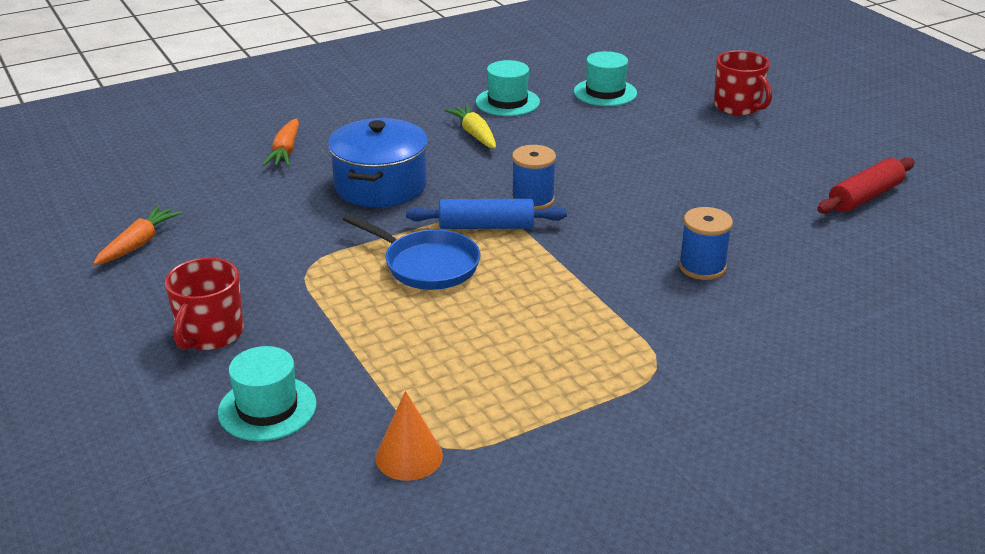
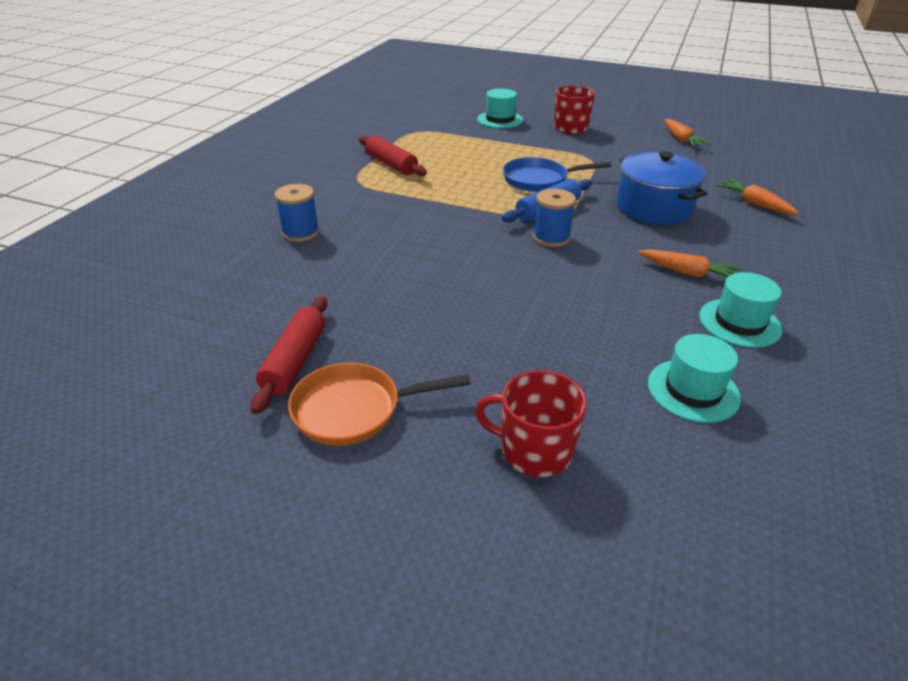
camera: 140 degrees right, 5 degrees up
(409, 456) = (425, 126): orange cone -> none
(474, 134) = (689, 273): yellow carrot -> orange carrot
(575, 381) = (391, 164): none -> red rolling pin
(702, 267) = (383, 238): blue spool -> blue spool (301, 233)
(836, 157) = (354, 409): none -> orange pan

